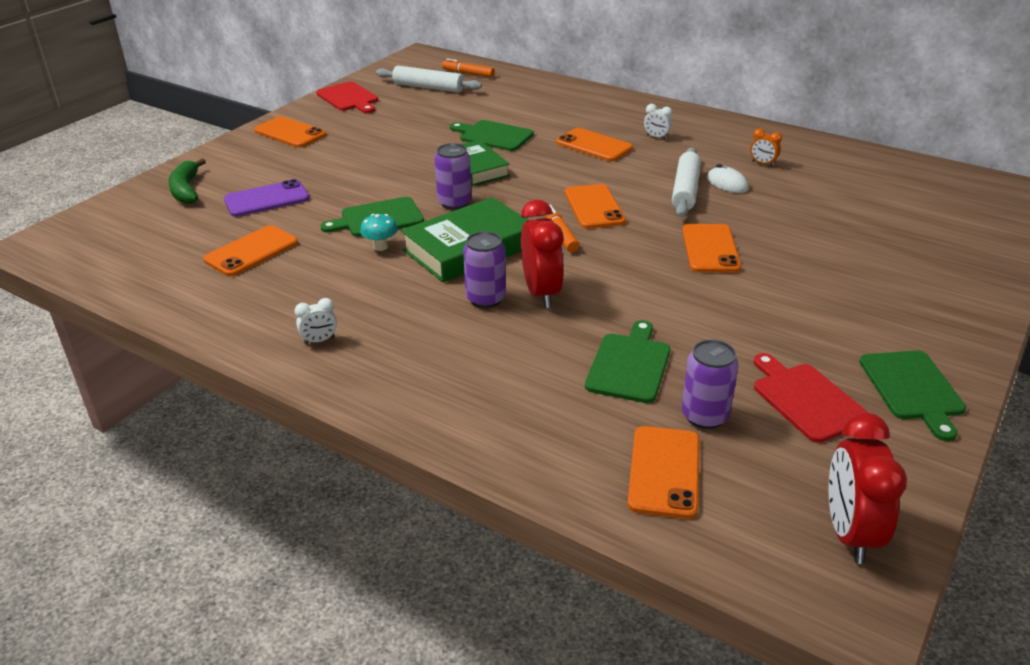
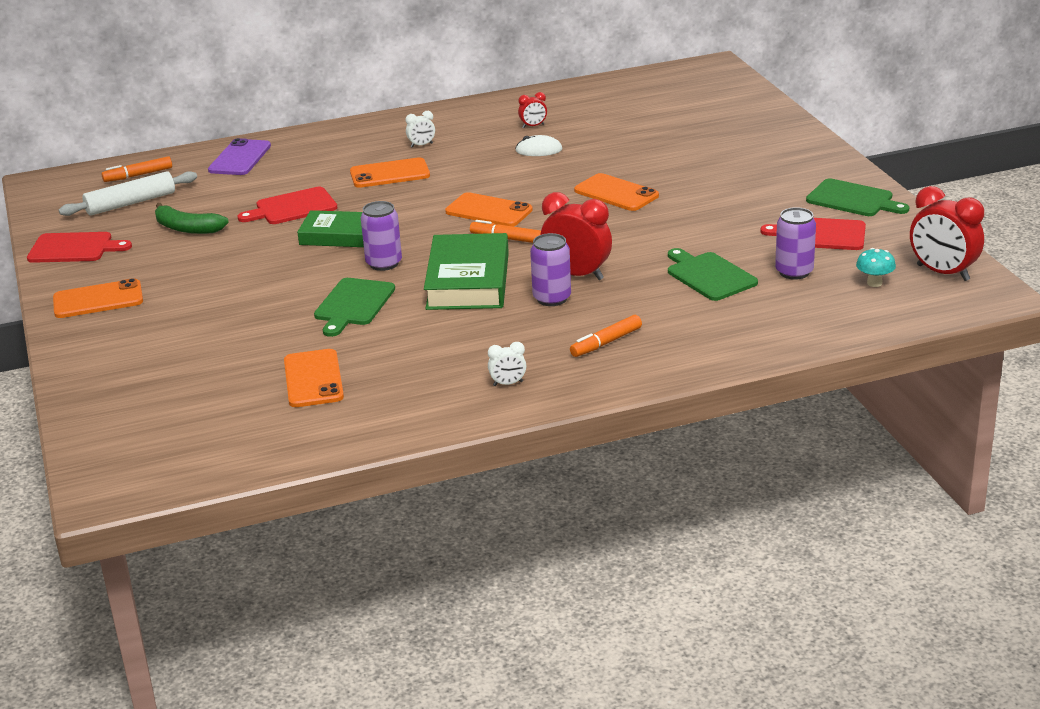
camera: 50 degrees left, 5 degrees down
(186, 190) = (127, 385): green banana -> green banana (187, 228)
(267, 199) = (224, 347): purple phone -> purple phone (240, 158)
(319, 340) = (508, 384): white clock -> white clock turned 60 degrees clockwise
(380, 247) = (404, 317): turquoise mushroom -> turquoise mushroom (874, 283)
(439, 361) = (606, 342): none -> orange marker
(493, 136) = (292, 207): green cutting board -> red cutting board
(664, 472) = (828, 306): orange phone -> none
(685, 190) = (523, 168): white rolling pin -> none
(762, 164) = (533, 126): orange clock -> red clock

